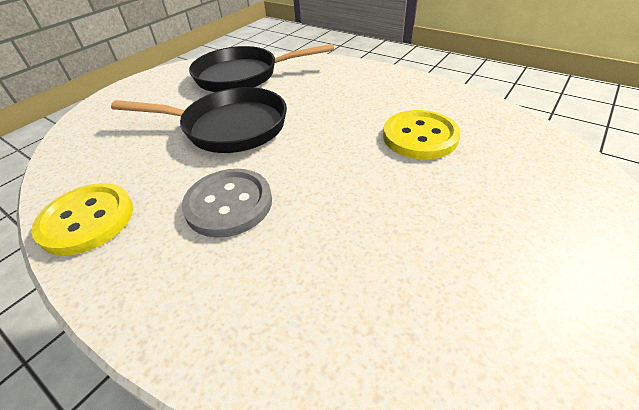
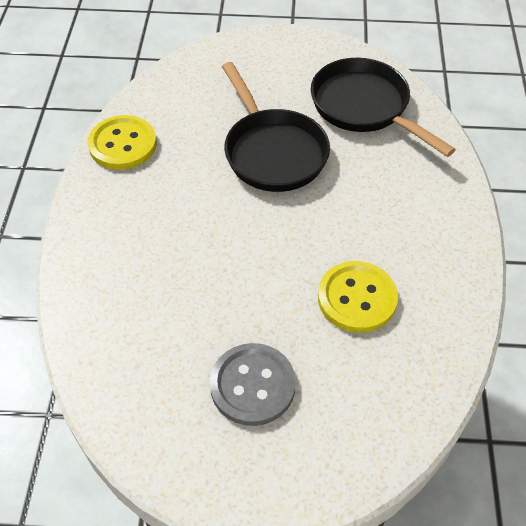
camera: 55 degrees right, 10 degrees up
(229, 204) = (184, 211): grey button -> grey button (252, 385)

